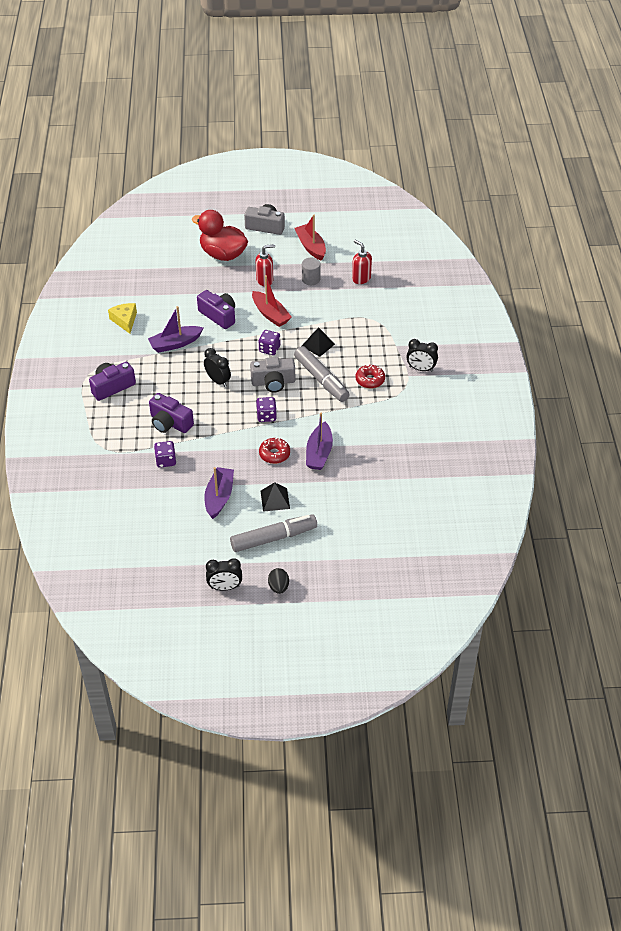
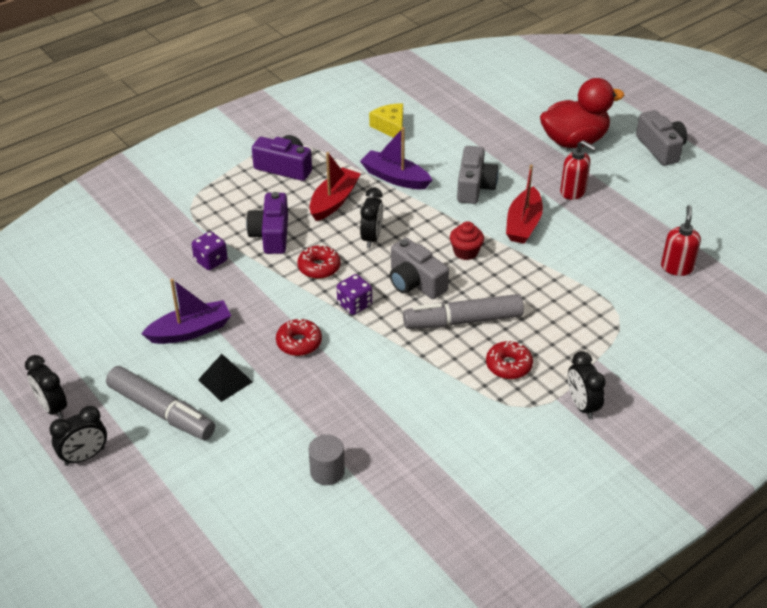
camera: 55 degrees right, 5 degrees down
(125, 321) = (390, 127): yellow cheese -> yellow cheese turned 60 degrees counterclockwise
(219, 315) = (474, 186): purple camera -> grey camera
(220, 416) = (319, 267): none -> red donut
(223, 254) = (574, 141): red duck -> red duck turned 75 degrees clockwise
(269, 349) = (465, 252): purple dice -> red cupcake
(278, 587) = (84, 456): black egg -> black clock
(311, 247) = (675, 199): red boat -> red boat (334, 201)
(311, 279) = (621, 226): grey cylinder -> grey cylinder (327, 472)
(318, 345) = (518, 288): black pyramid -> none
(319, 453) = (337, 381): purple boat -> none
(321, 379) = (463, 321): grey marker -> grey marker turned 60 degrees clockwise

